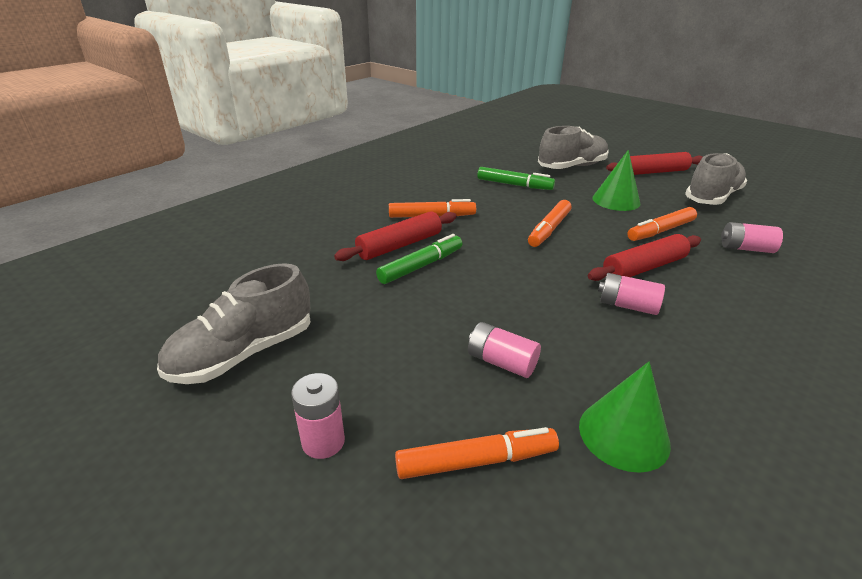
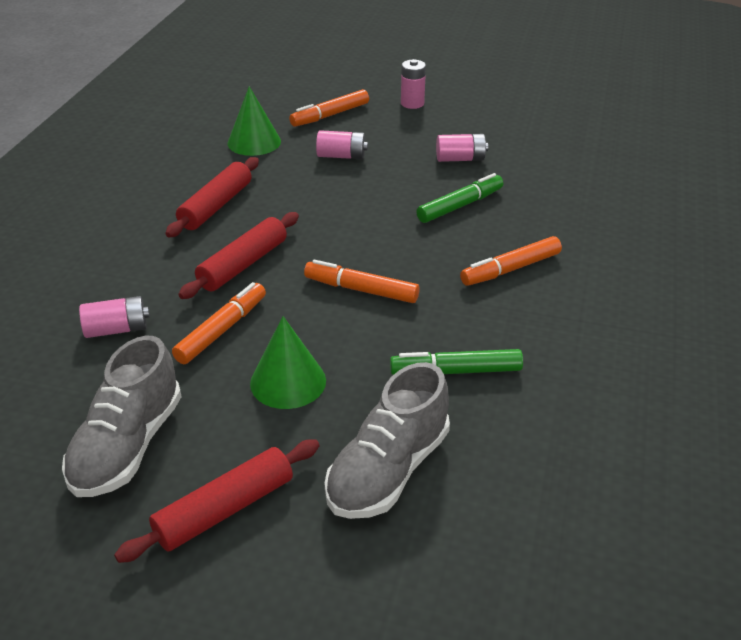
camera: 155 degrees right, 5 degrees up
(244, 353) = (507, 121): grey shoe -> none
(400, 245) = (502, 221): red rolling pin -> red rolling pin (216, 206)
(421, 266) = (459, 206): green marker -> green marker turned 150 degrees counterclockwise
(549, 229) = (361, 290): orange marker -> orange marker turned 75 degrees counterclockwise
(627, 305) = (258, 219): pink battery -> pink battery (460, 159)

